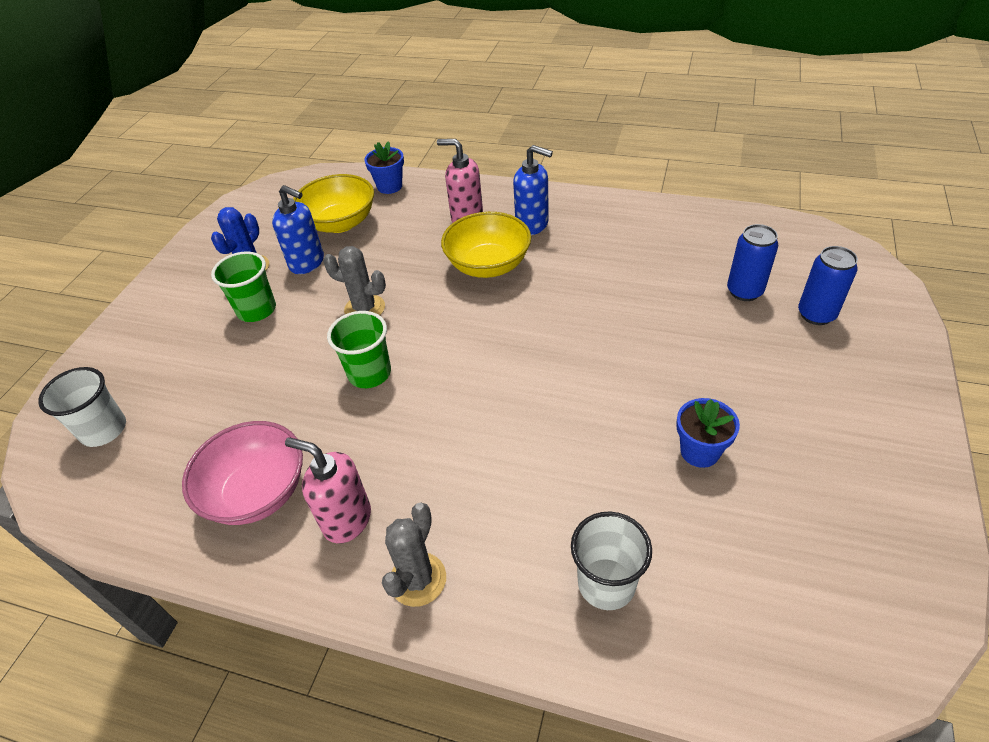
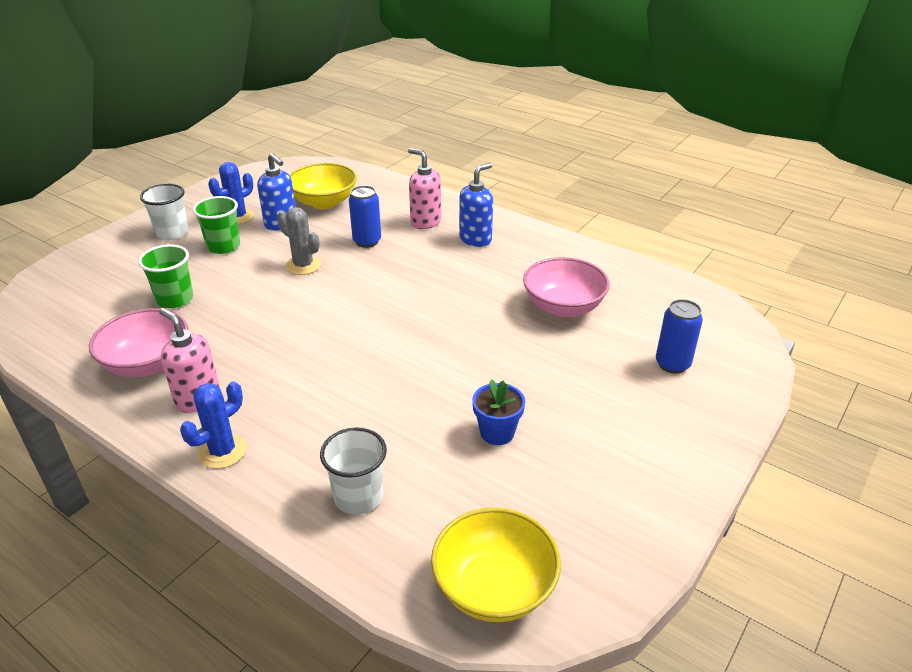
camera: 15 degrees right, 10 degrees down
(104, 430) = (70, 296): white cup -> white cup (172, 233)
(369, 373) = (277, 310): green cup -> green cup (175, 299)
(389, 186) = (380, 185): blue flower pot -> none
(418, 579) = (222, 451): grey cactus -> blue cactus
(488, 265) = (419, 259): yellow bowl -> yellow bowl (494, 587)
(532, 225) = (475, 239): blue soap dispenser -> blue soap dispenser turned 90 degrees counterclockwise
(671, 280) = (563, 307): none -> pink bowl
(744, 291) = (621, 331): blue can -> blue can (367, 241)

